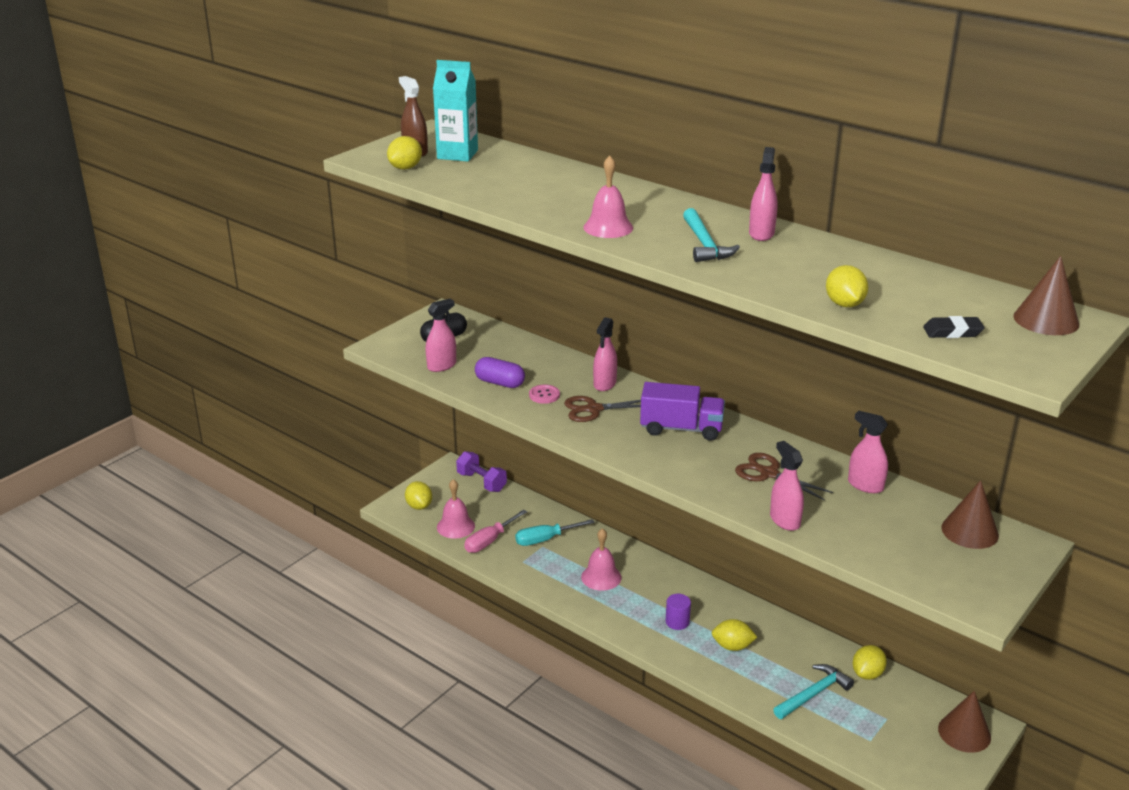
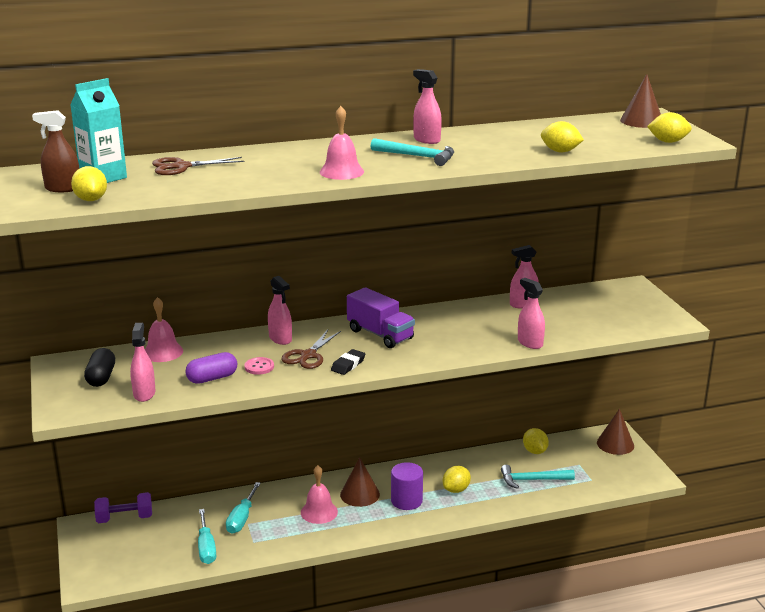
camera: 55 degrees left, 5 degrees down
(419, 506) = (107, 567): yellow lemon -> yellow lemon (668, 142)
(455, 526) = (163, 558): pink bell -> pink bell (162, 352)
(490, 541) = (206, 547): pink screwdriver -> turquoise screwdriver
(677, 622) = (406, 501): purple cylinder -> purple cylinder, size x1.52
(681, 429) = (380, 334): purple truck -> purple truck turned 90 degrees clockwise
(769, 473) = (472, 327): brown scissors -> brown scissors (182, 167)
(784, 520) = (530, 343): pink spray bottle -> pink spray bottle turned 45 degrees clockwise
(813, 694) = (532, 480): turquoise hammer -> turquoise hammer turned 90 degrees counterclockwise
(952, 332) = (629, 141): black eraser -> black eraser (348, 365)
(969, 531) = (603, 295): brown cone -> brown cone (360, 494)

